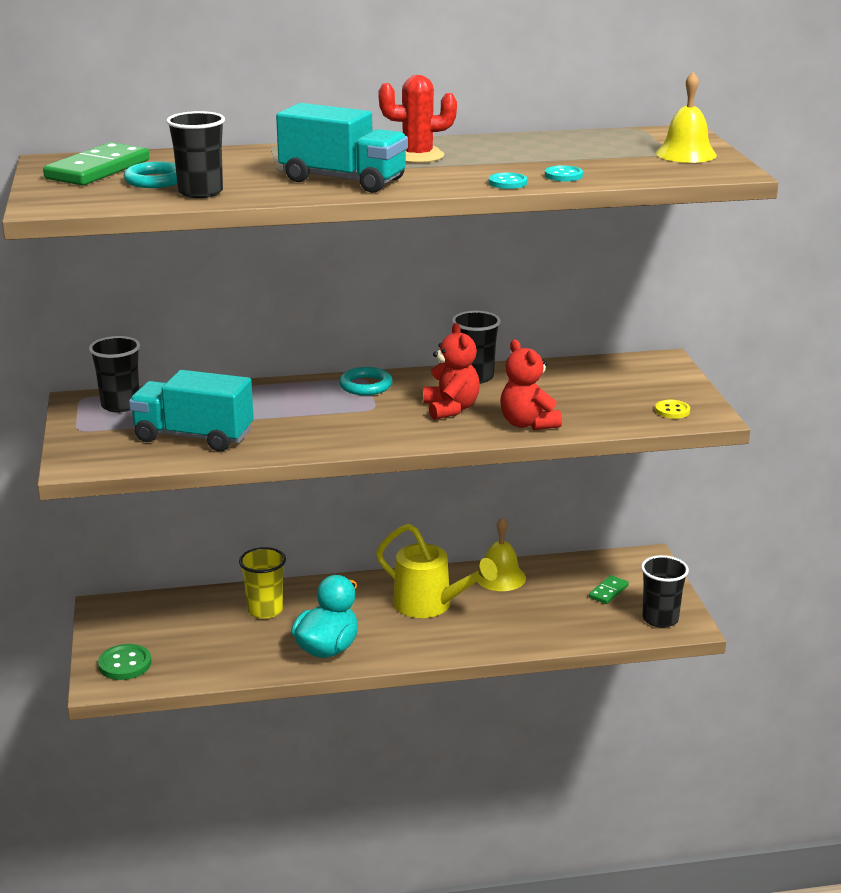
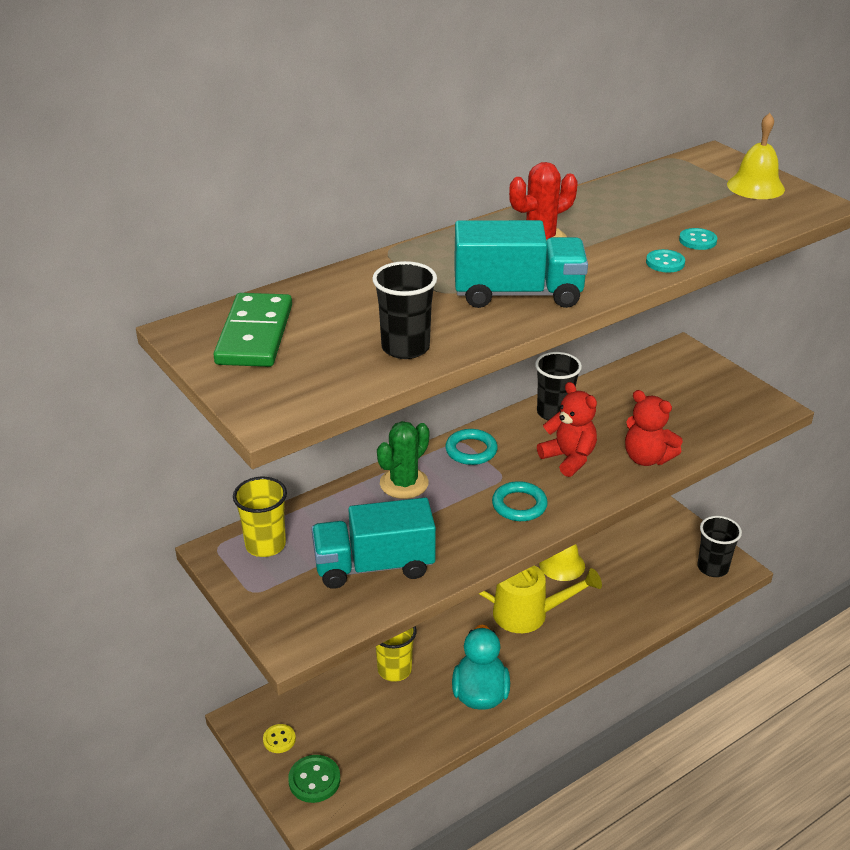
camera: 25 degrees left, 10 degrees up
(120, 405) = (265, 545): black cup -> yellow cup
(155, 180) = (336, 339): turquoise ring -> turquoise ring (519, 505)
(280, 393) = (404, 483): none -> green cactus
(608, 591) = (654, 552): green domino -> none
(672, 411) = (742, 408): yellow button -> yellow button (279, 739)

